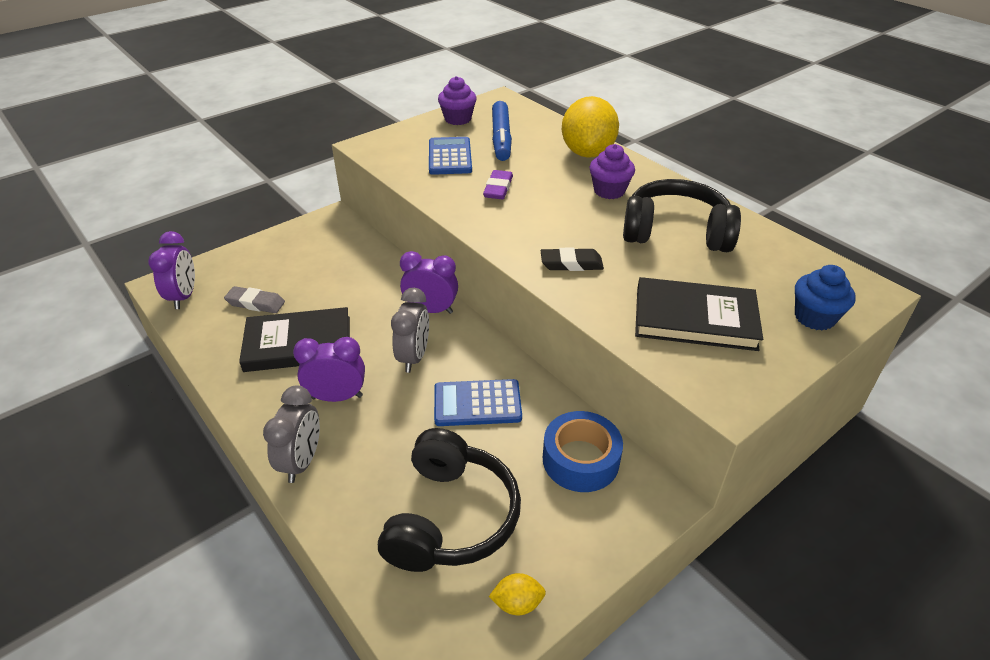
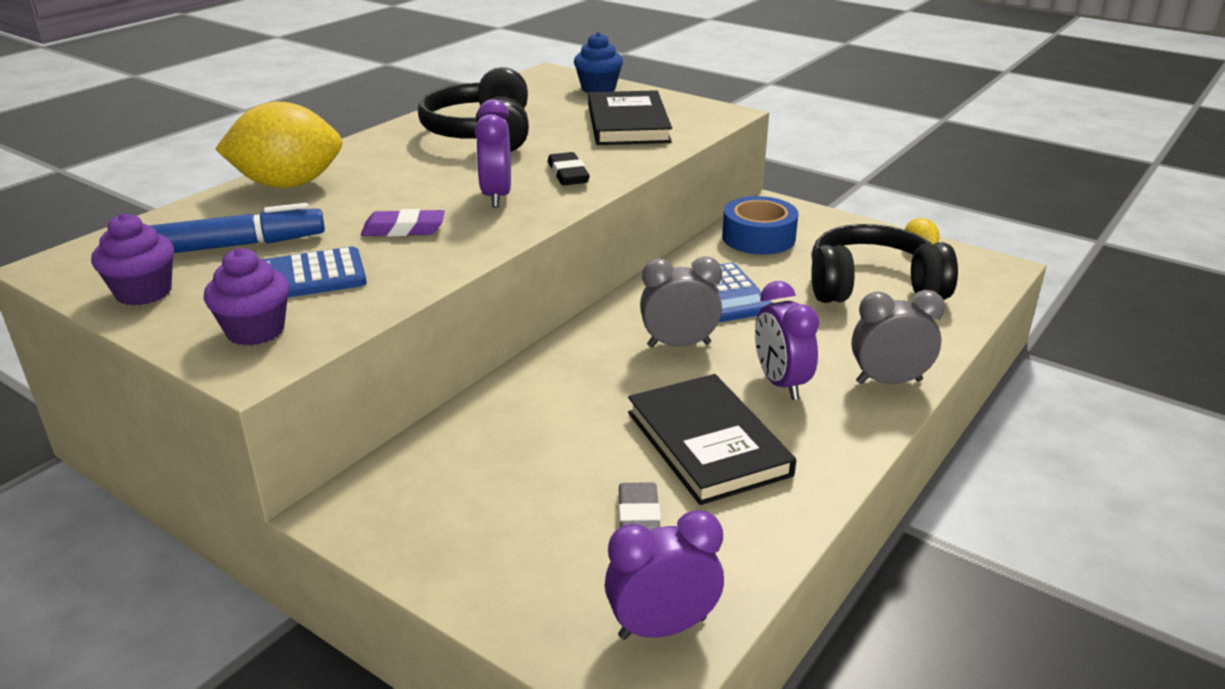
camera: 105 degrees left, 10 degrees down
(431, 310) = (581, 349): purple clock -> purple clock (496, 196)
(609, 191) = (397, 167): purple cupcake -> purple cupcake (255, 331)

